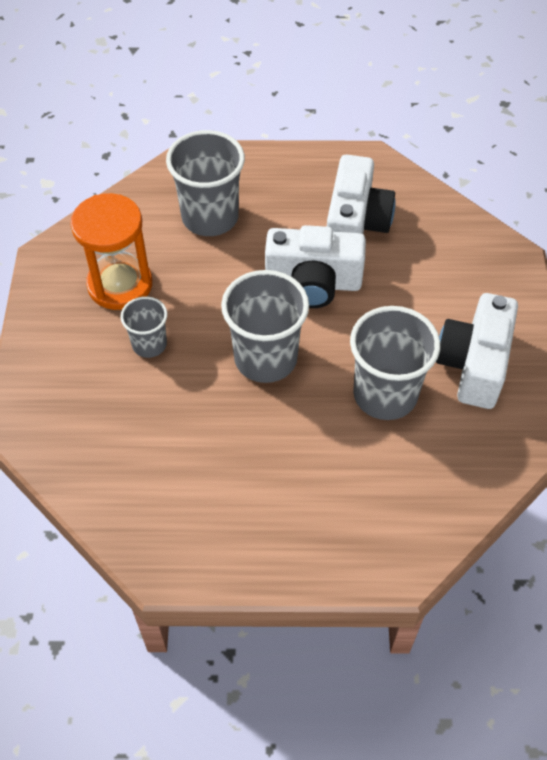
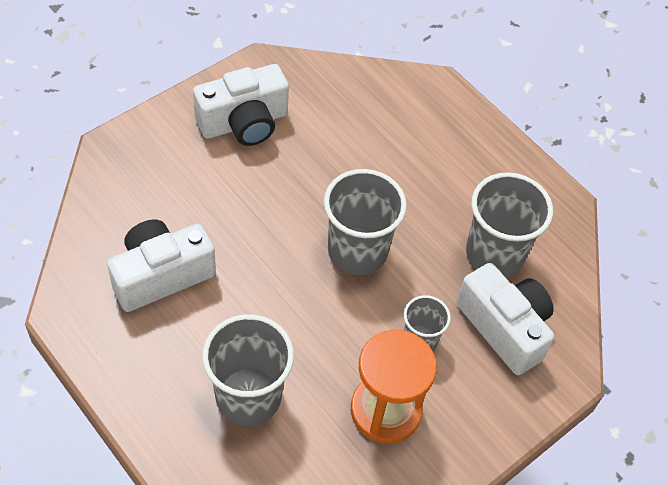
camera: 135 degrees left, 0 degrees up
(313, 283) = (255, 266): white camera -> white camera (504, 328)
(385, 394) = (319, 159): grey cup -> grey cup (495, 253)

